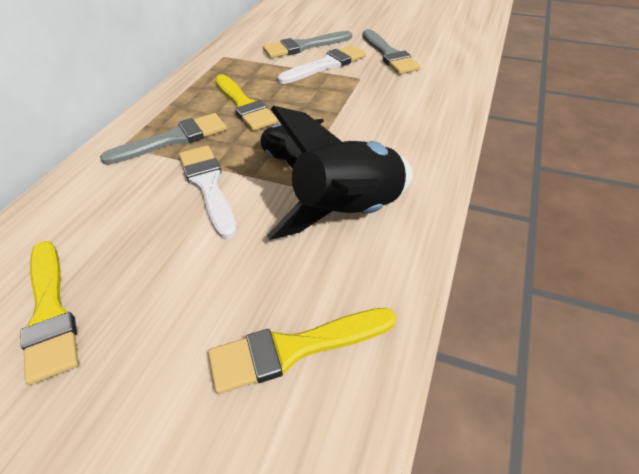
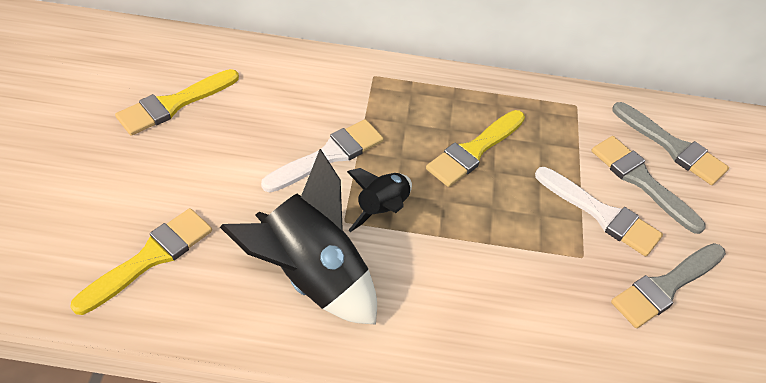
camera: 70 degrees right, 5 degrees up
(173, 139) = (393, 109): grey brush -> grey brush (672, 147)
(294, 349) = (150, 258): yellow brush -> yellow brush turned 75 degrees clockwise

